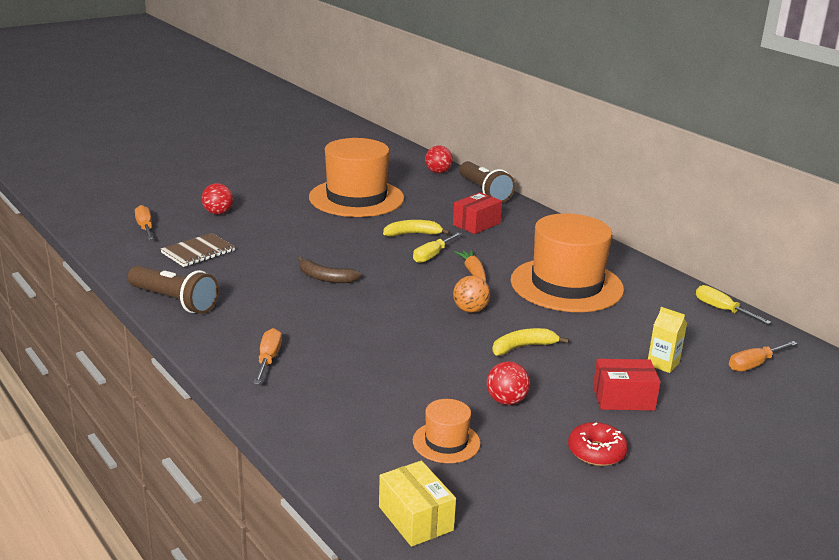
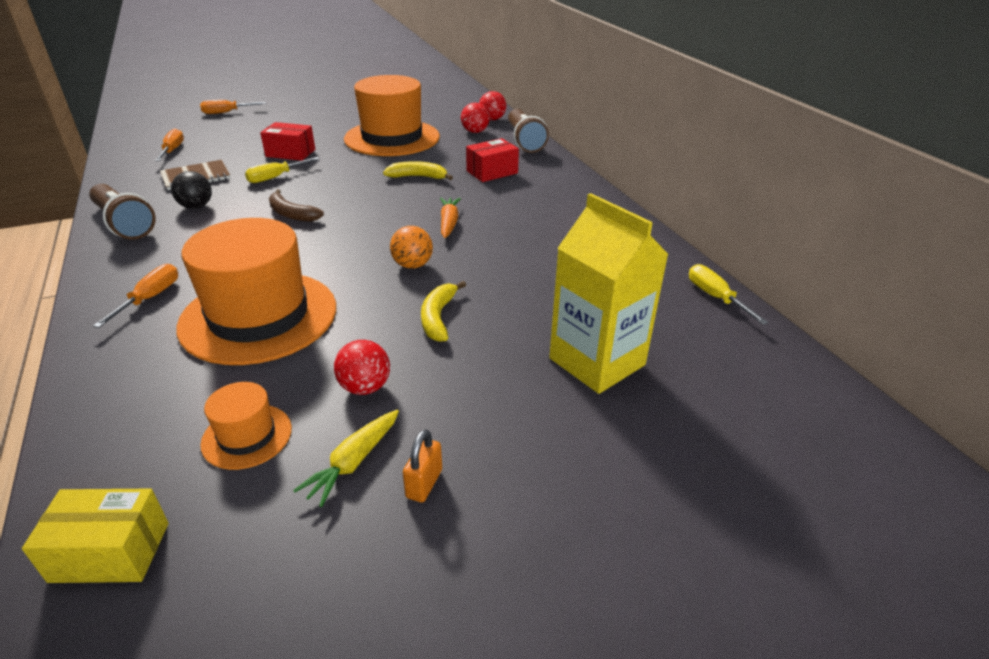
camera: 15 degrees right, 10 degrees up
(218, 213) = (250, 142): red ball -> red ball (475, 132)
(228, 279) = (196, 206): none -> black ball
(415, 518) = (110, 552): yellow box -> yellow box turned 75 degrees counterclockwise
(432, 255) = (420, 200): yellow screwdriver -> yellow screwdriver (276, 177)
(523, 347) = (438, 317): yellow banana -> yellow banana turned 75 degrees counterclockwise
(537, 447) = (353, 462): none -> yellow carrot
(566, 285) = (543, 247): orange hat -> orange hat (259, 316)
(596, 452) = (424, 483): red donut -> orange padlock
(623, 398) = (514, 405): red box -> red box (290, 153)
(663, 364) = (597, 362): yellow carton -> yellow carton, size x2.18
(754, 364) = (720, 379): orange screwdriver -> orange screwdriver (227, 112)

